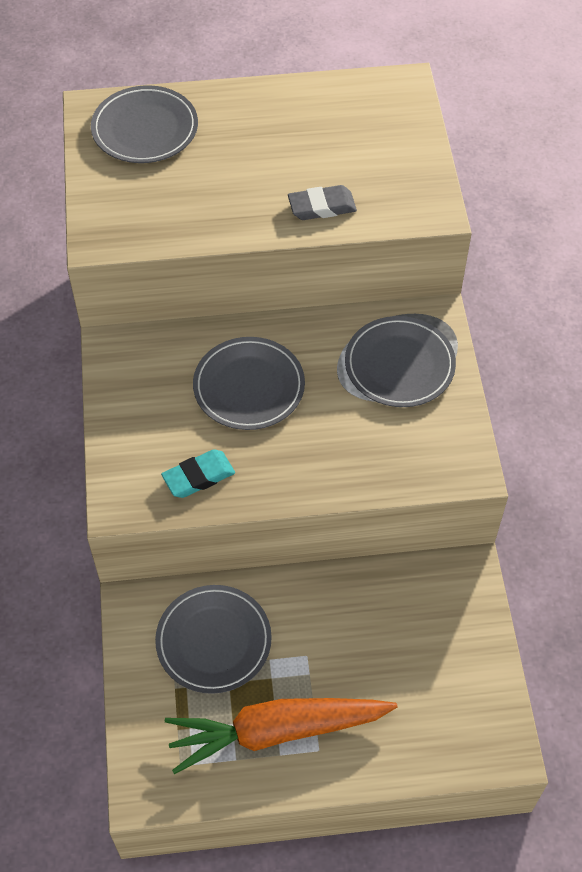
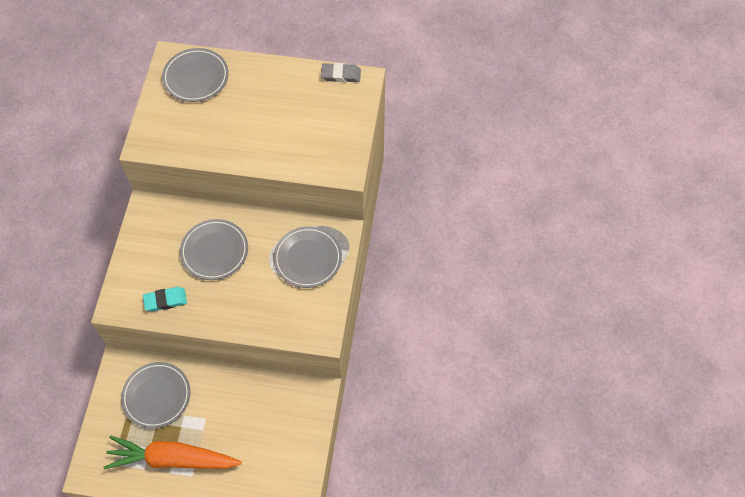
camera: 15 degrees right, 5 degrees up
(322, 206) = (280, 153): grey eraser -> grey eraser (341, 75)

